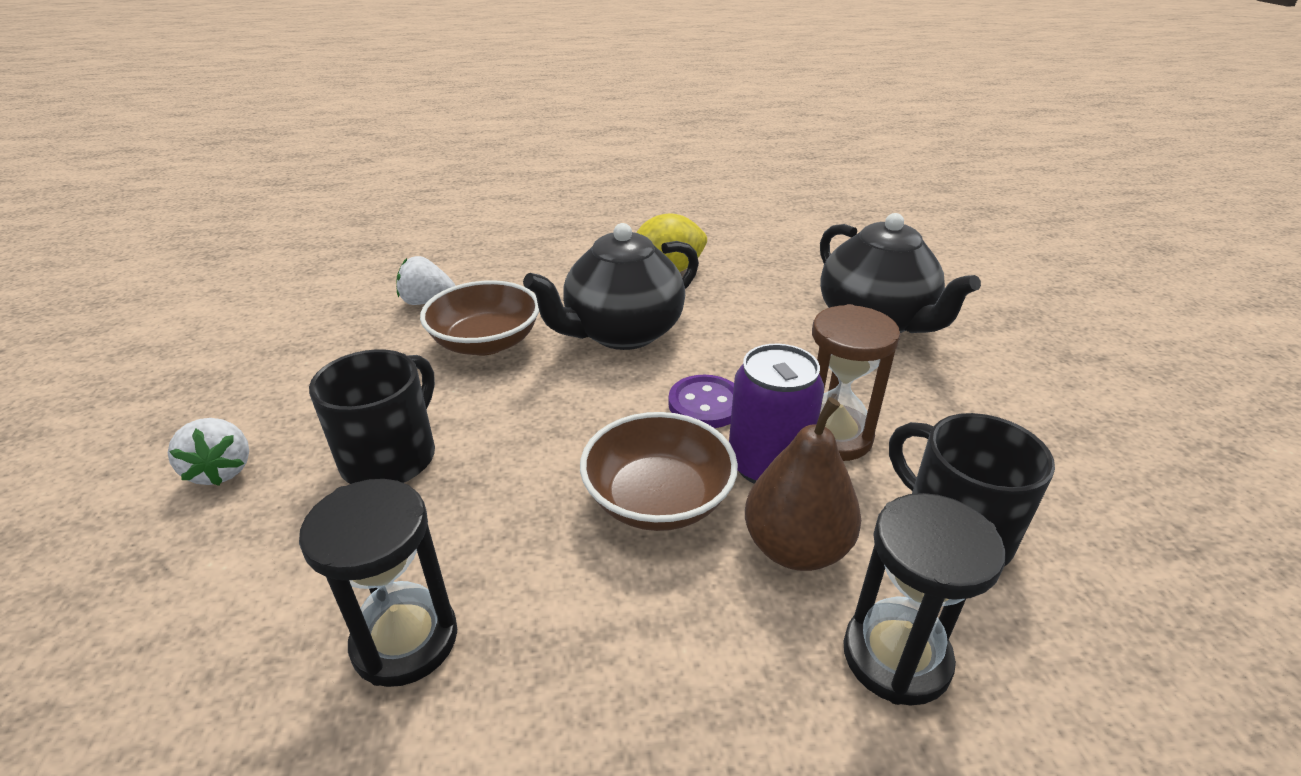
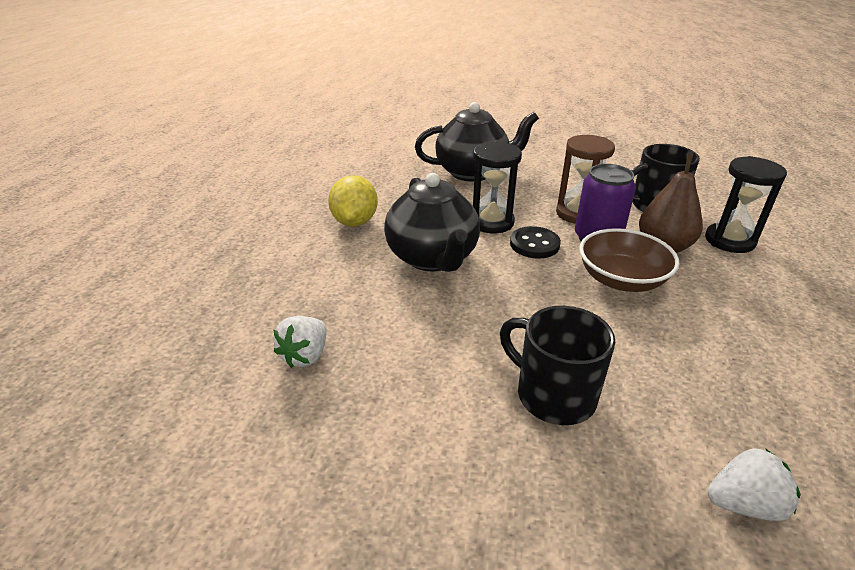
camera: 70 degrees left, 0 degrees up
(221, 470) = (545, 520): white strawberry -> white strawberry (744, 503)
(405, 640) = (739, 397): black hourglass -> black hourglass (491, 222)
(486, 342) = (407, 326): brown bowl -> none
(705, 404) = (534, 244): purple button -> black button

